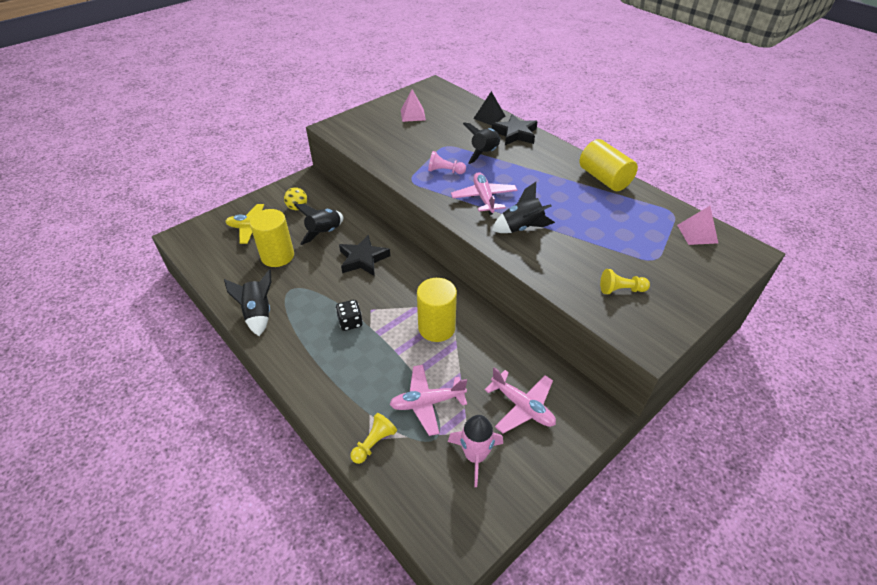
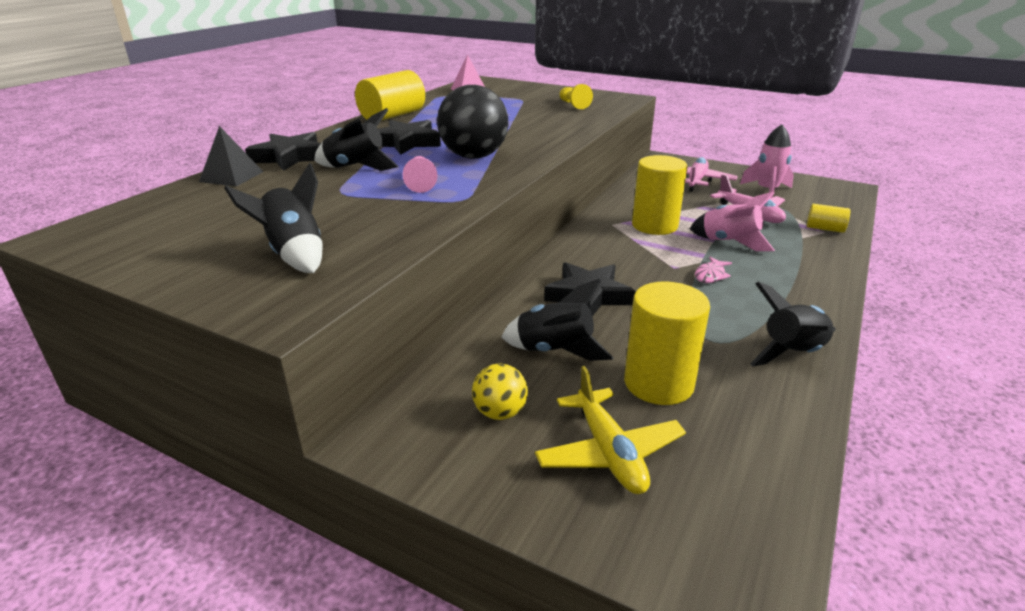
camera: 110 degrees left, 15 degrees down
(350, 322) = (710, 275): black dice -> pink fish
(374, 443) = (825, 229): yellow pawn -> yellow cylinder
(387, 358) = (729, 242): none -> pink rocket
(413, 115) = (217, 234): pink pyramid -> none
(484, 198) = (474, 157): pink plane -> black ball
(521, 228) = (518, 137): black rocket -> black rocket (294, 254)
(528, 176) = (406, 142): none -> black star

